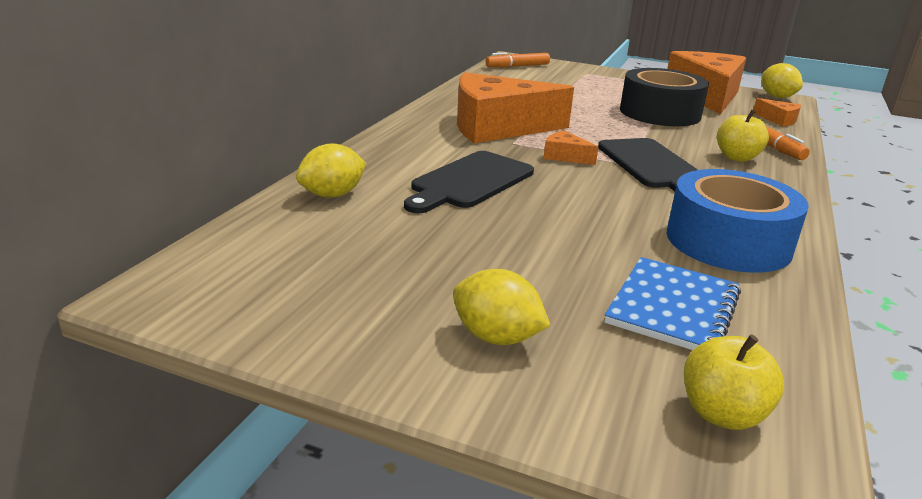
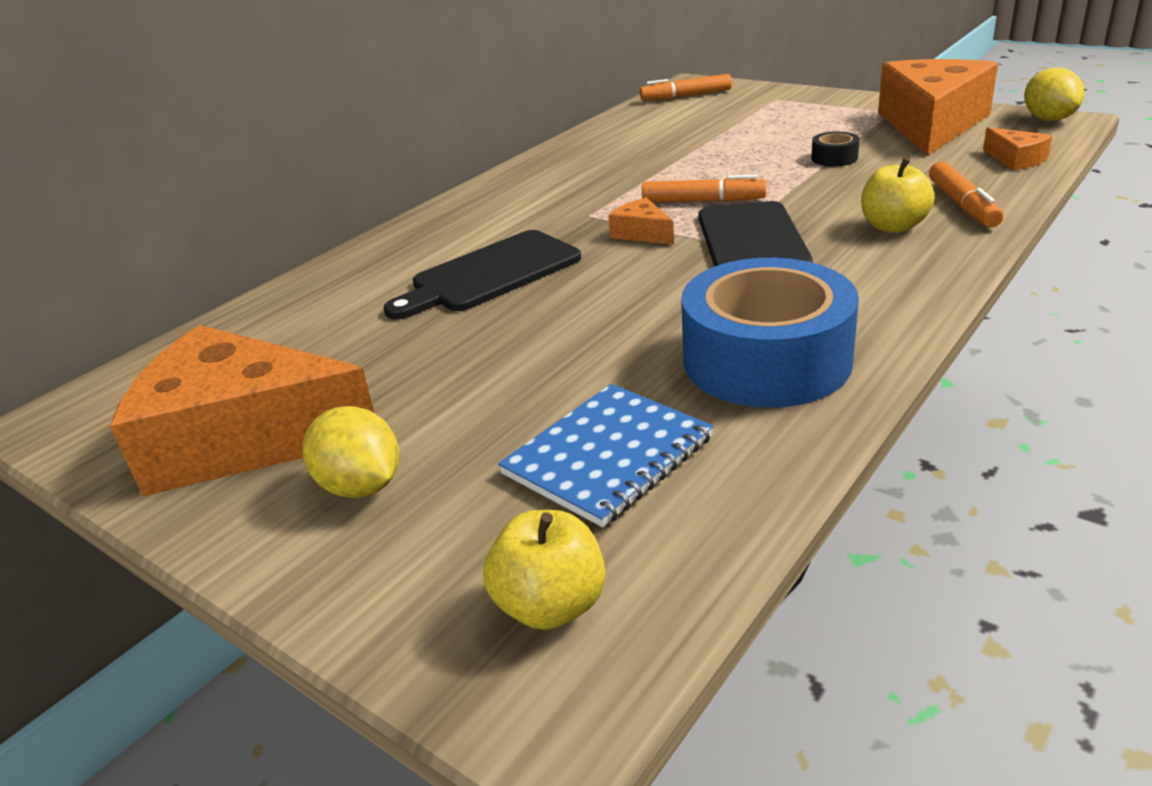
camera: 20 degrees right, 5 degrees up
(332, 195) = (318, 296): yellow lemon -> none
(497, 127) = (586, 193): orange cheese -> orange cheese (243, 439)
(591, 137) = (703, 201): none -> orange marker
(660, 113) = (834, 158): black tape -> black tape, size x0.40

